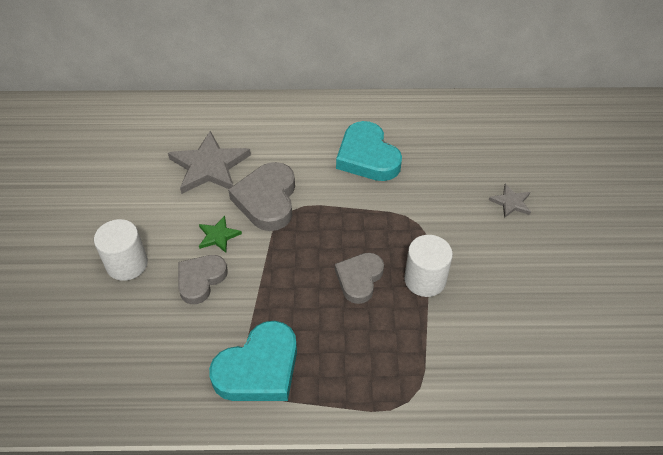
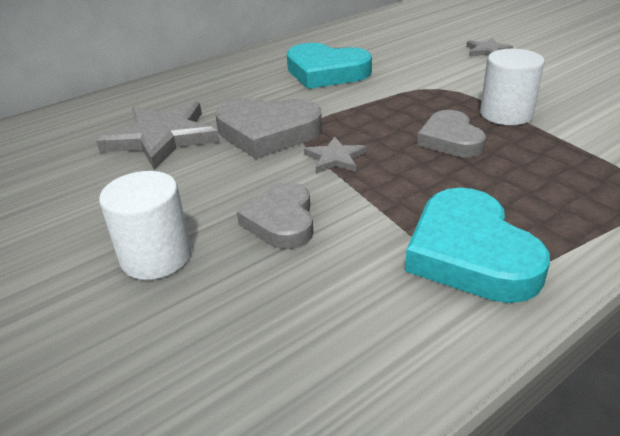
camera: 35 degrees left, 15 degrees down
(218, 236) = (250, 179): green star -> none
(259, 368) = (470, 253): turquoise heart -> turquoise heart turned 150 degrees clockwise
(267, 200) = (268, 132): grey heart -> grey heart turned 45 degrees counterclockwise
(277, 249) = (335, 158): none -> grey star

